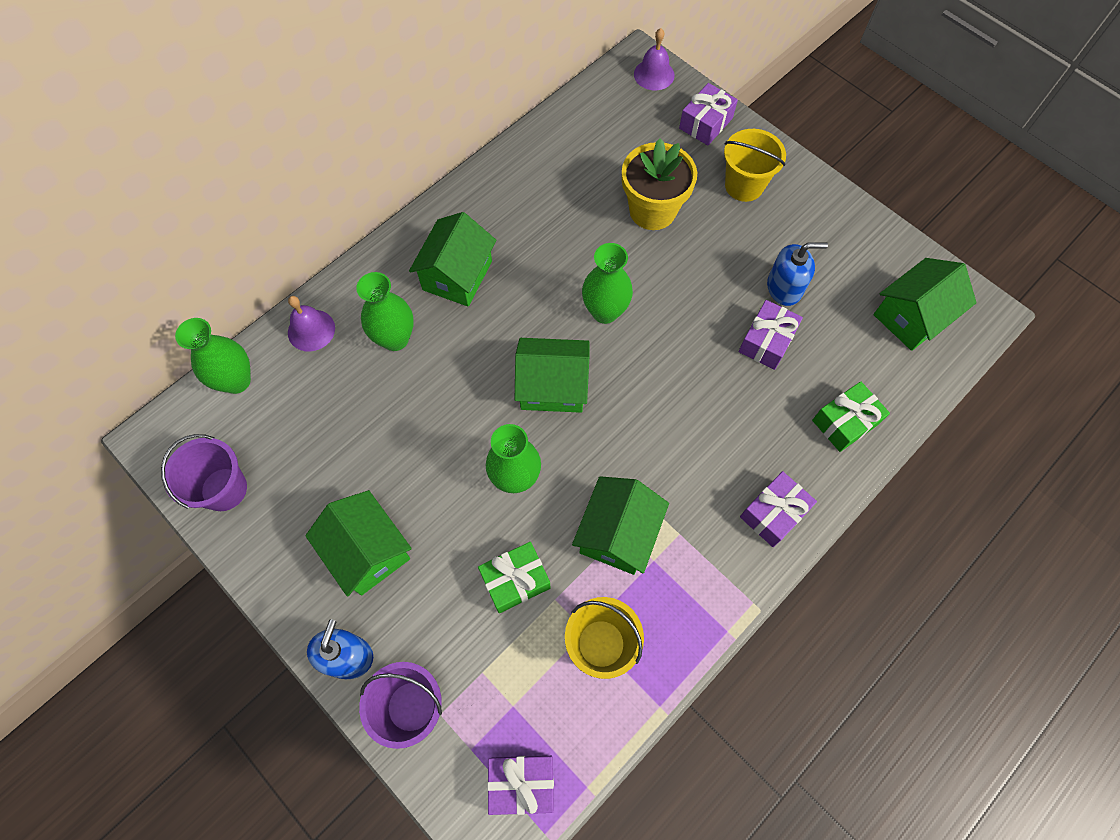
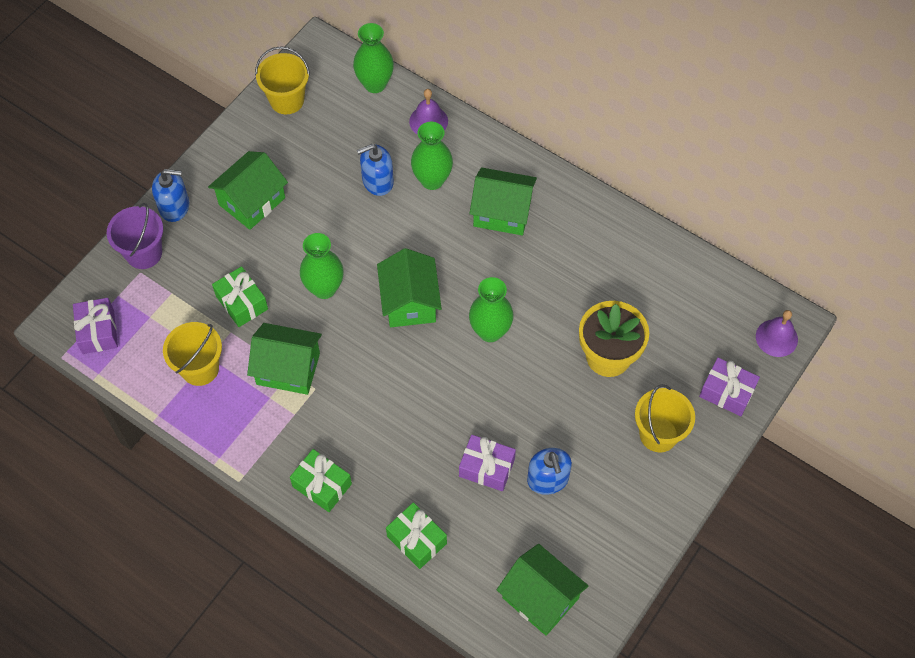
camera: 80 degrees right, 5 degrees down
(224, 489) = (287, 100): purple bucket -> yellow bucket
(379, 398) = (377, 181): none -> blue soap dispenser
(773, 513) = (322, 485): purple gift -> green gift

